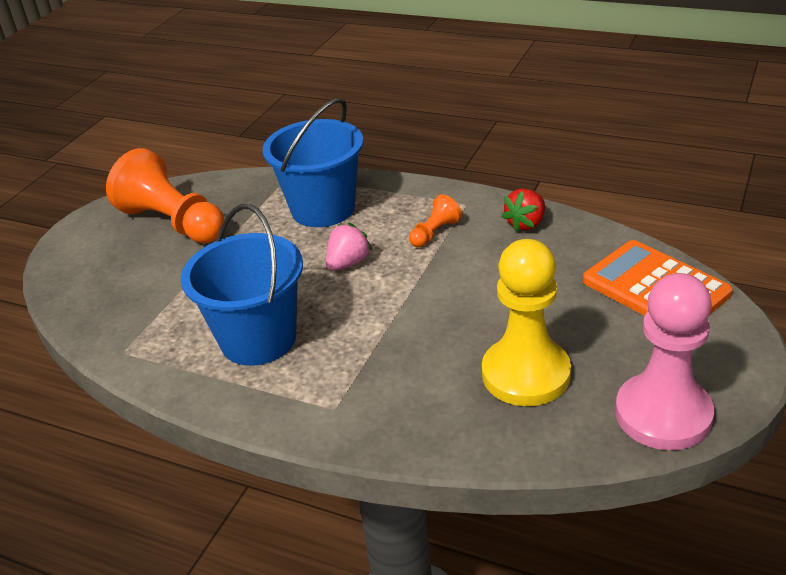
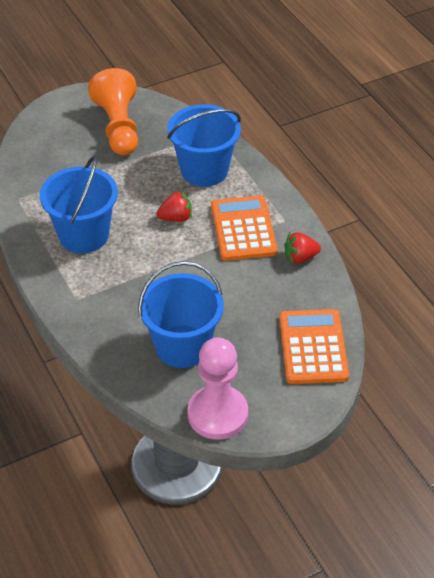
camera: 35 degrees right, 10 degrees up
(348, 263) = (176, 218): pink strawberry -> red strawberry
(434, 233) = (243, 229): orange pawn -> orange calculator
(526, 374) = (182, 346): yellow pawn -> blue bucket

